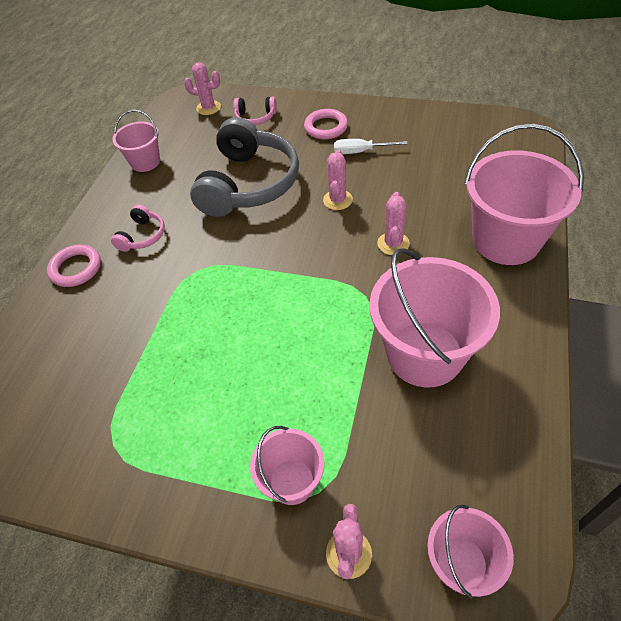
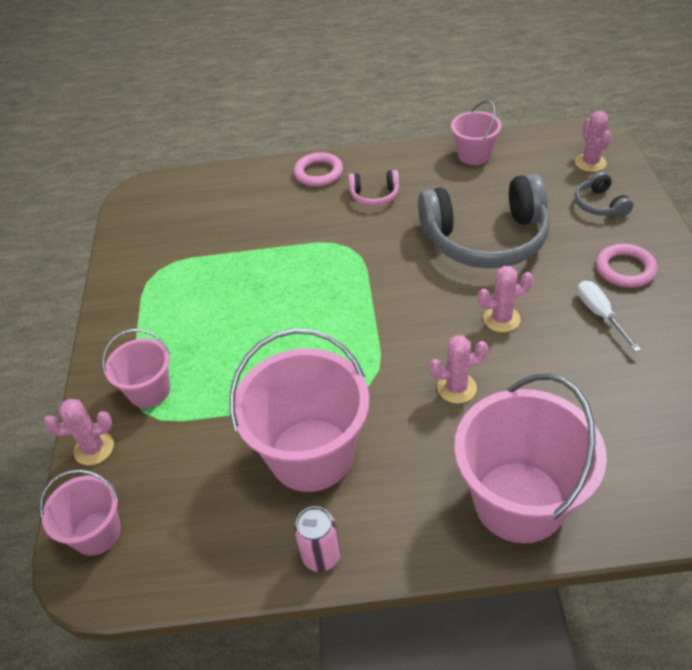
camera: 70 degrees right, 5 degrees down
(255, 118) = (599, 205): pink headphones -> grey headphones
(527, 369) = (321, 556): none -> pink can

